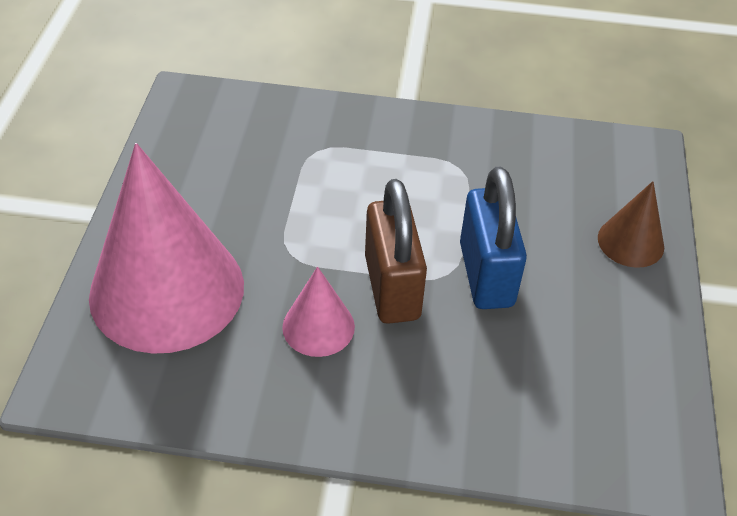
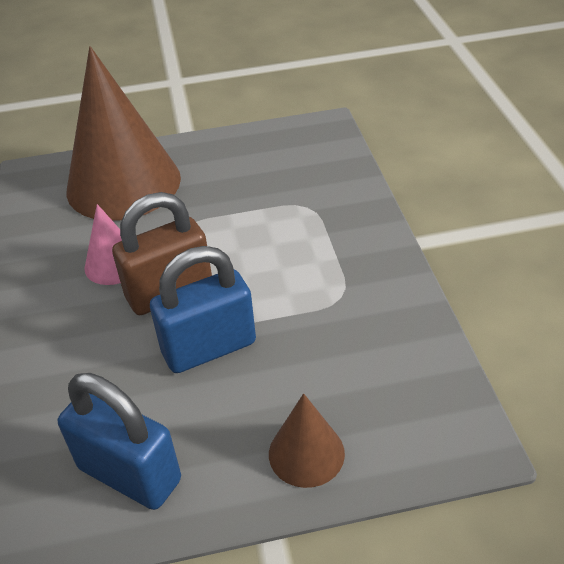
camera: 75 degrees right, 5 degrees down
(167, 290) = (123, 184): pink cone -> brown cone
(620, 365) = (129, 474): none -> blue padlock

